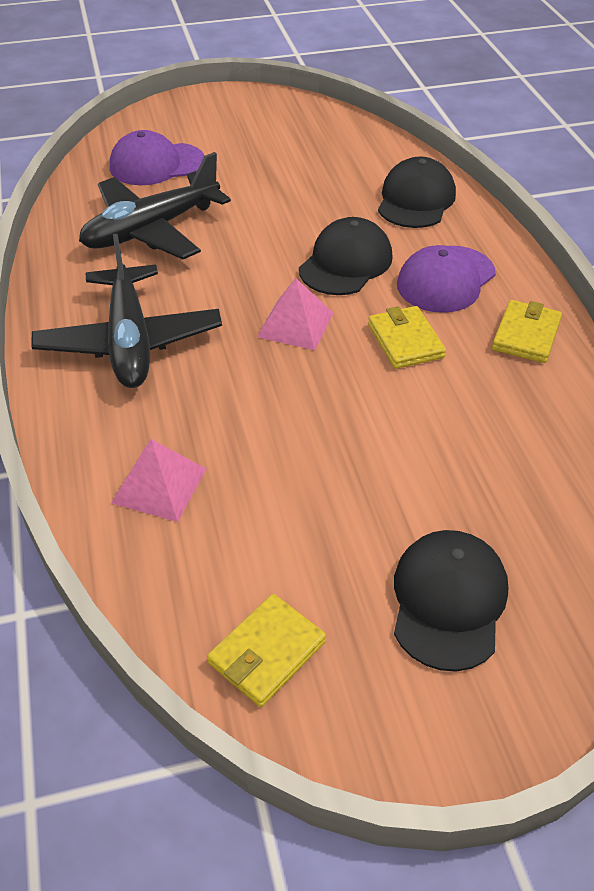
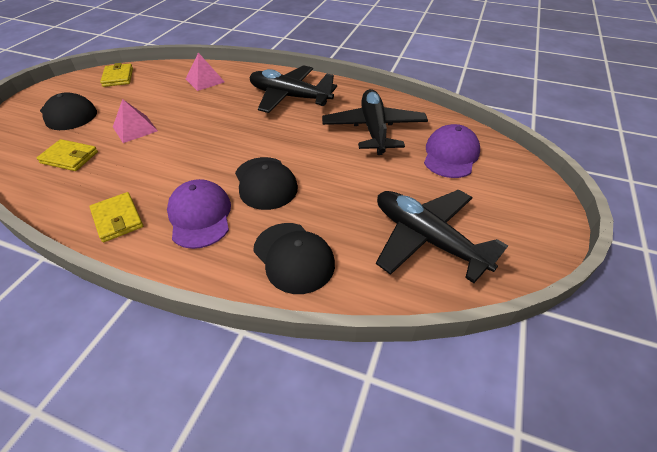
camera: 125 degrees right, 0 degrees up
(295, 324) = (241, 142): pink pyramid -> pink pyramid (135, 128)
(308, 145) = (427, 239): none -> black plane
(405, 341) = (181, 171): yellow wallet -> yellow wallet (69, 157)

